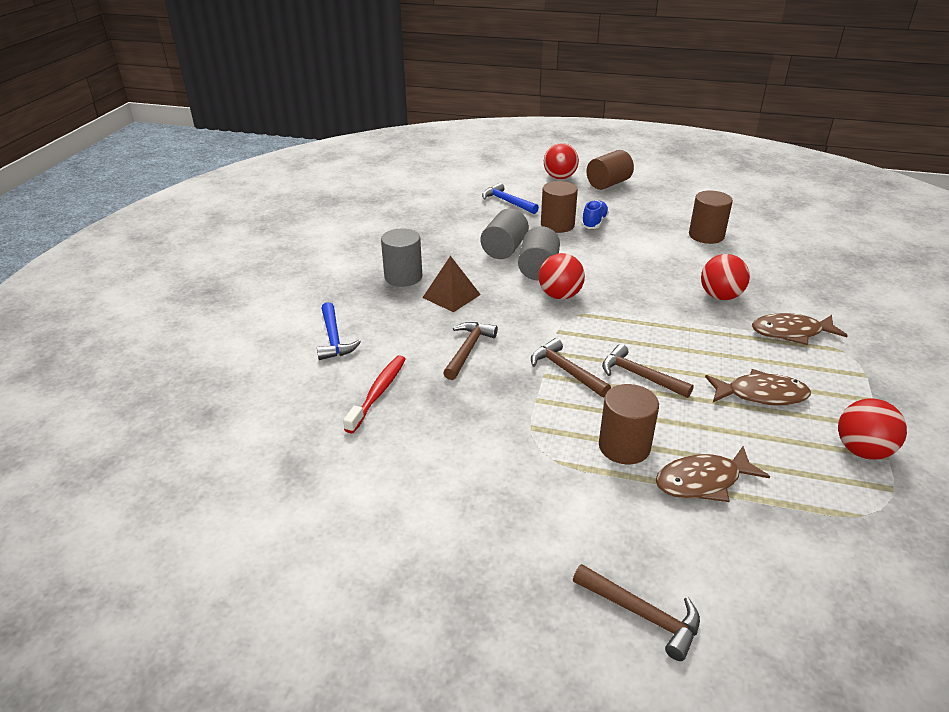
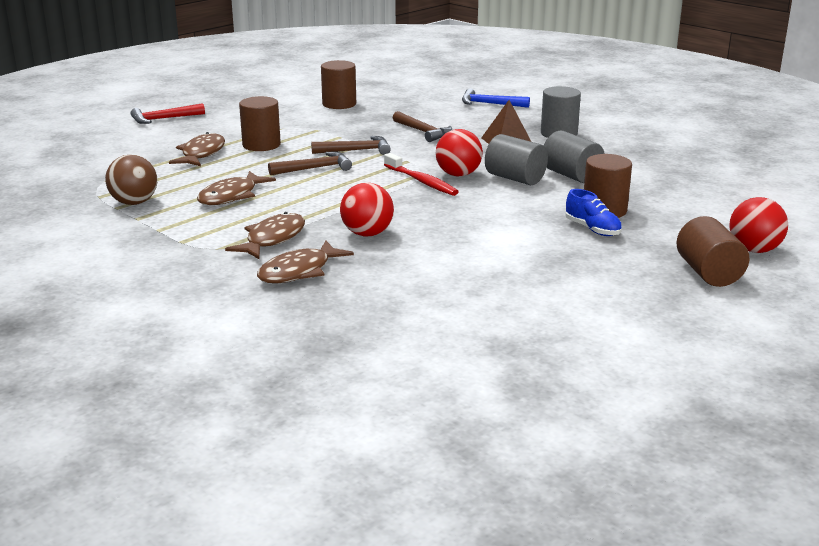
camera: 120 degrees right, 10 degrees down
(378, 393) = (410, 105): red toothbrush -> red toothbrush (421, 181)
(507, 202) = (692, 203): blue hammer -> none
(643, 614) = (163, 119): brown hammer -> red hammer
(706, 235) = (494, 277): brown cylinder -> brown cylinder (339, 104)
(810, 300) = (299, 271): none -> brown fish
(862, 450) = (134, 203): red ball -> brown ball

